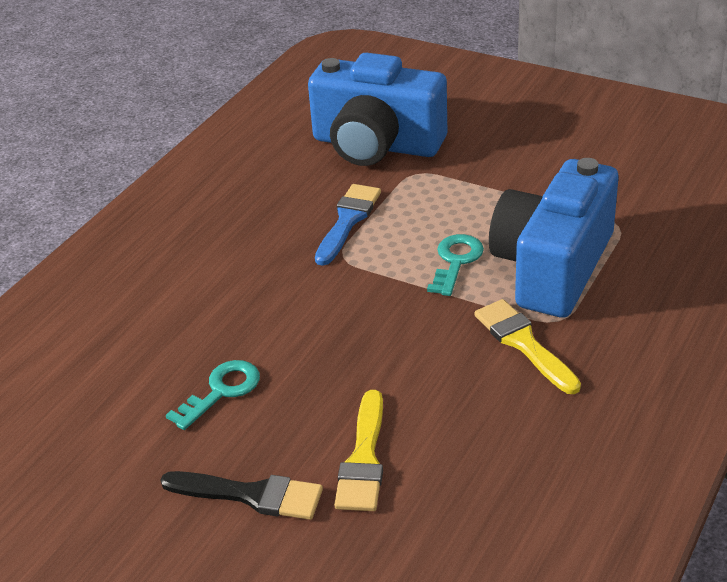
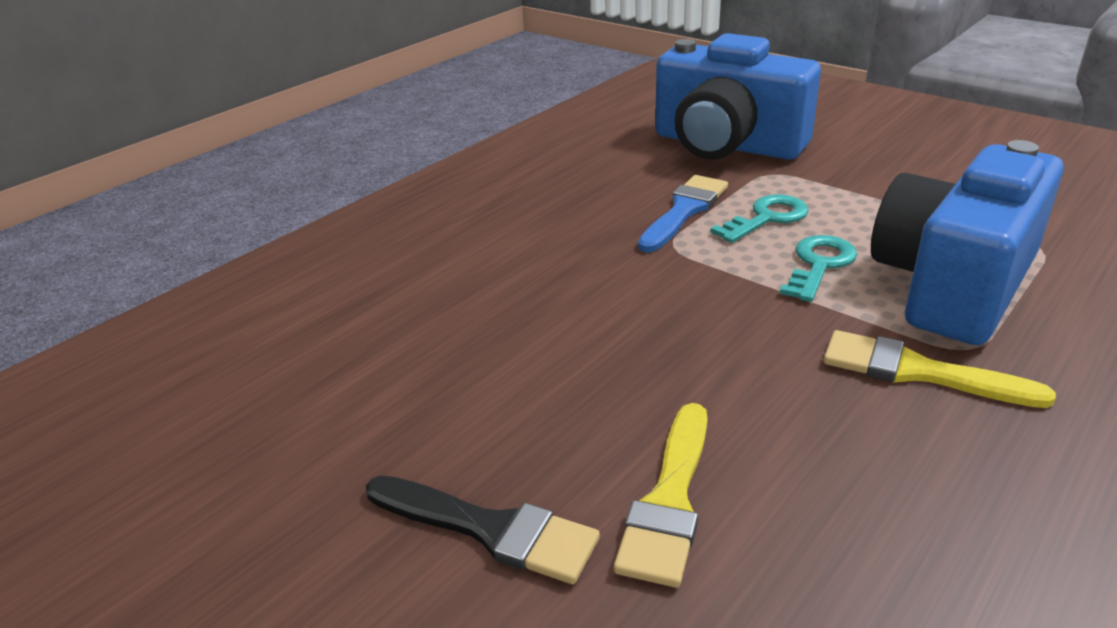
camera: 10 degrees right, 5 degrees down
(222, 391) = (486, 379): turquoise key -> turquoise key (767, 218)
(523, 343) = (918, 372): yellow brush -> yellow brush turned 45 degrees counterclockwise

